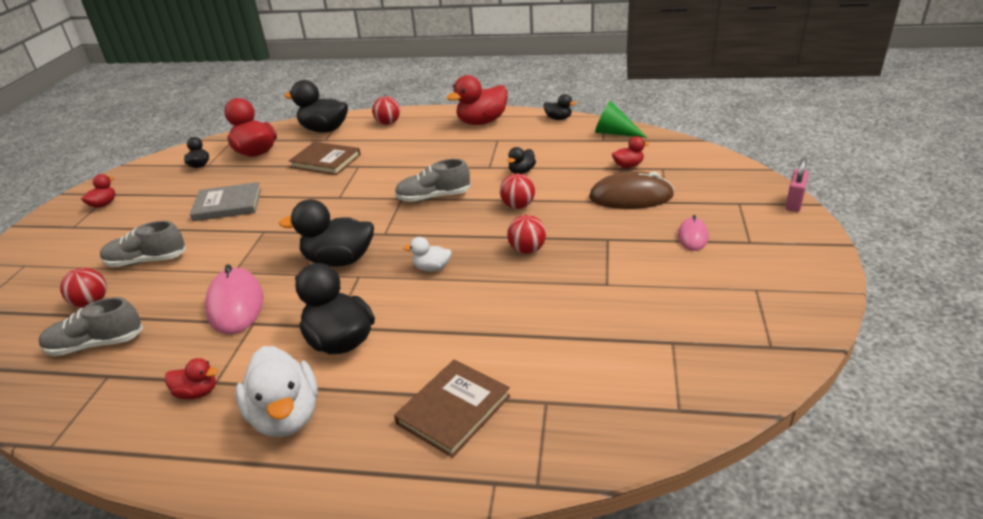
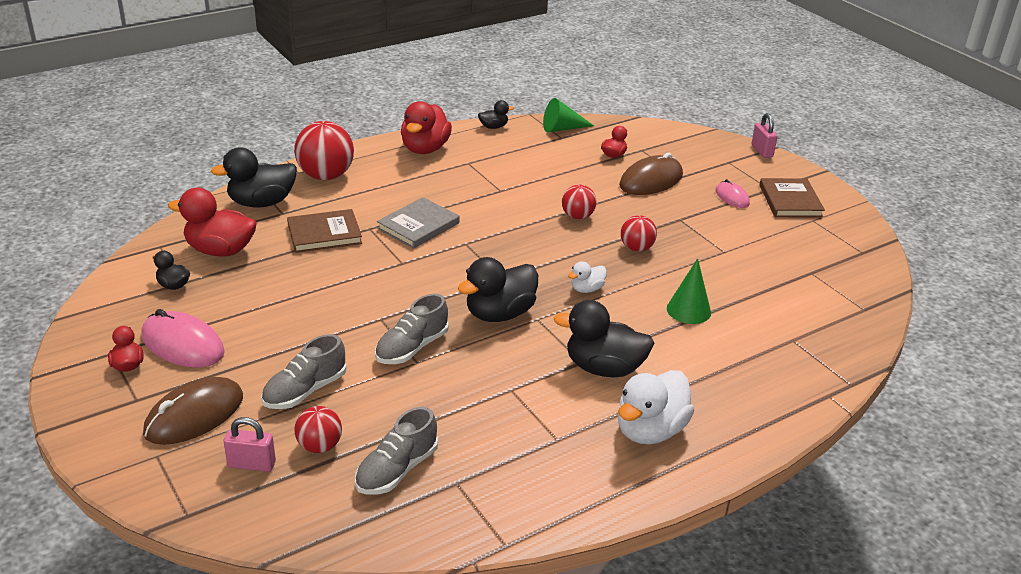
camera: 45 degrees left, 0 degrees up
(46, 295) = (251, 464): none -> pink padlock
(77, 249) = (194, 415): none -> brown mouse
(197, 392) = (556, 452): red duck -> none
(228, 205) = (293, 310): grey book -> grey book (418, 226)
(235, 304) = (469, 384): pink mouse -> pink mouse (182, 344)
(286, 416) = (650, 430): white duck -> white duck turned 105 degrees clockwise
(388, 123) = (326, 176): red ball -> red ball, size x1.75
(433, 197) = (494, 233): grey shoe -> grey shoe (412, 348)
(453, 409) = (748, 371): brown book -> brown book (790, 201)
(488, 324) = (688, 310): none -> green cone
(521, 171) = (535, 186): black duck -> none

